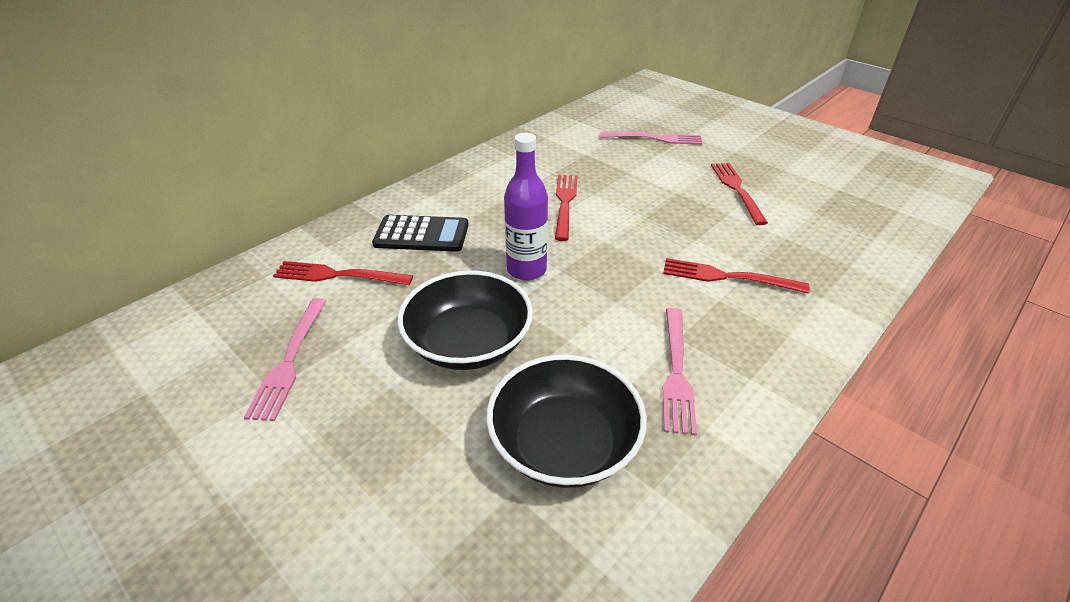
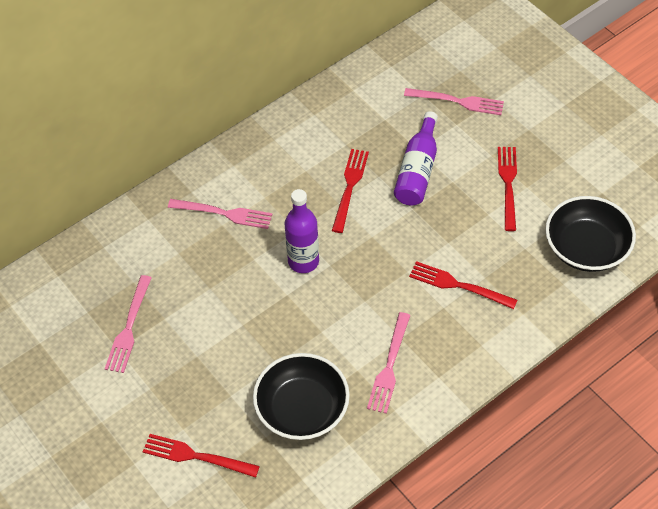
camera: 10 degrees right, 15 degrees up
(337, 275) = (158, 252): red fork -> red fork (195, 456)
(422, 234) = (224, 213): black calculator -> pink fork
(468, 343) = (251, 326): black bowl -> black bowl (586, 248)
(635, 186) = (417, 170): none -> purple bottle

